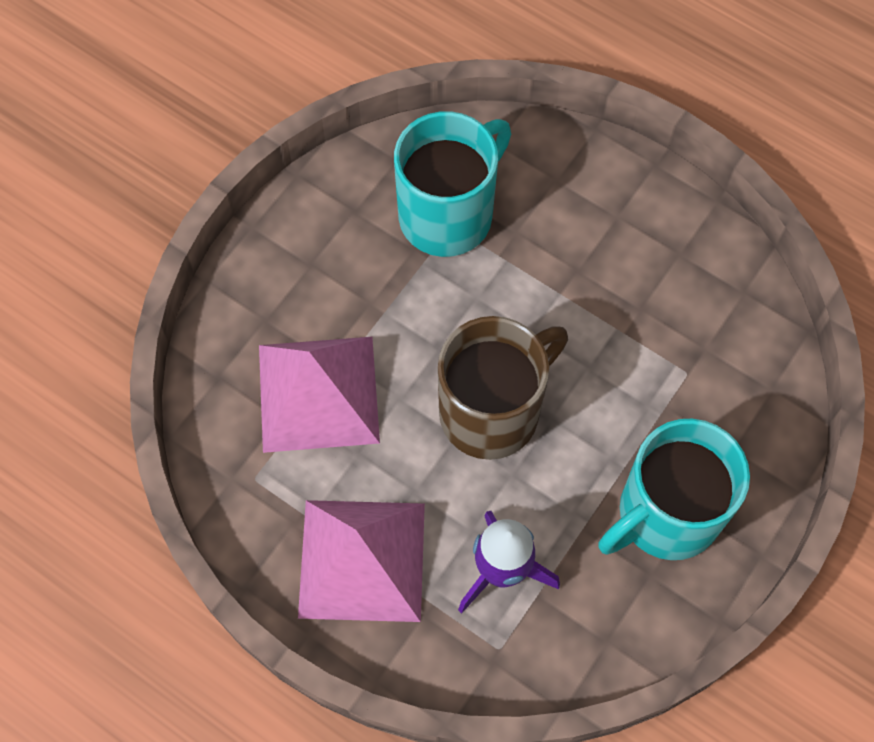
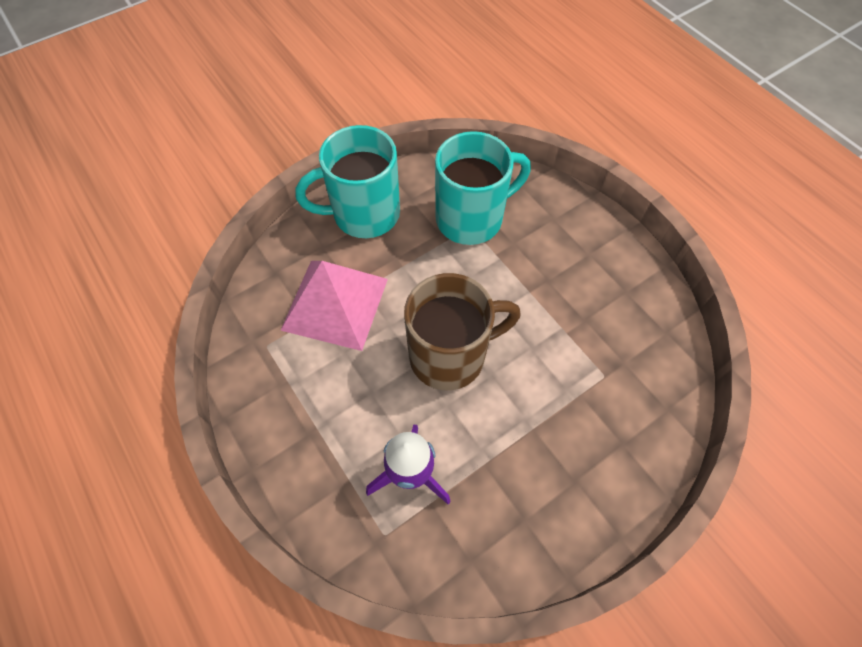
camera: 20 degrees right, 5 degrees down
(362, 560) = (313, 429): pink pyramid -> none
(665, 514) = (552, 476): turquoise mug -> turquoise mug (364, 214)

